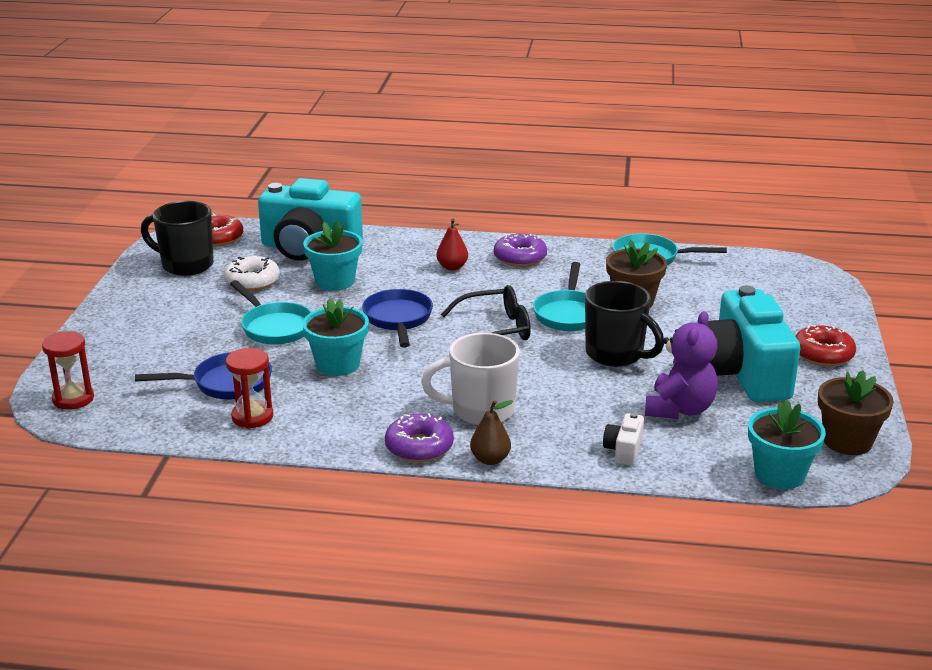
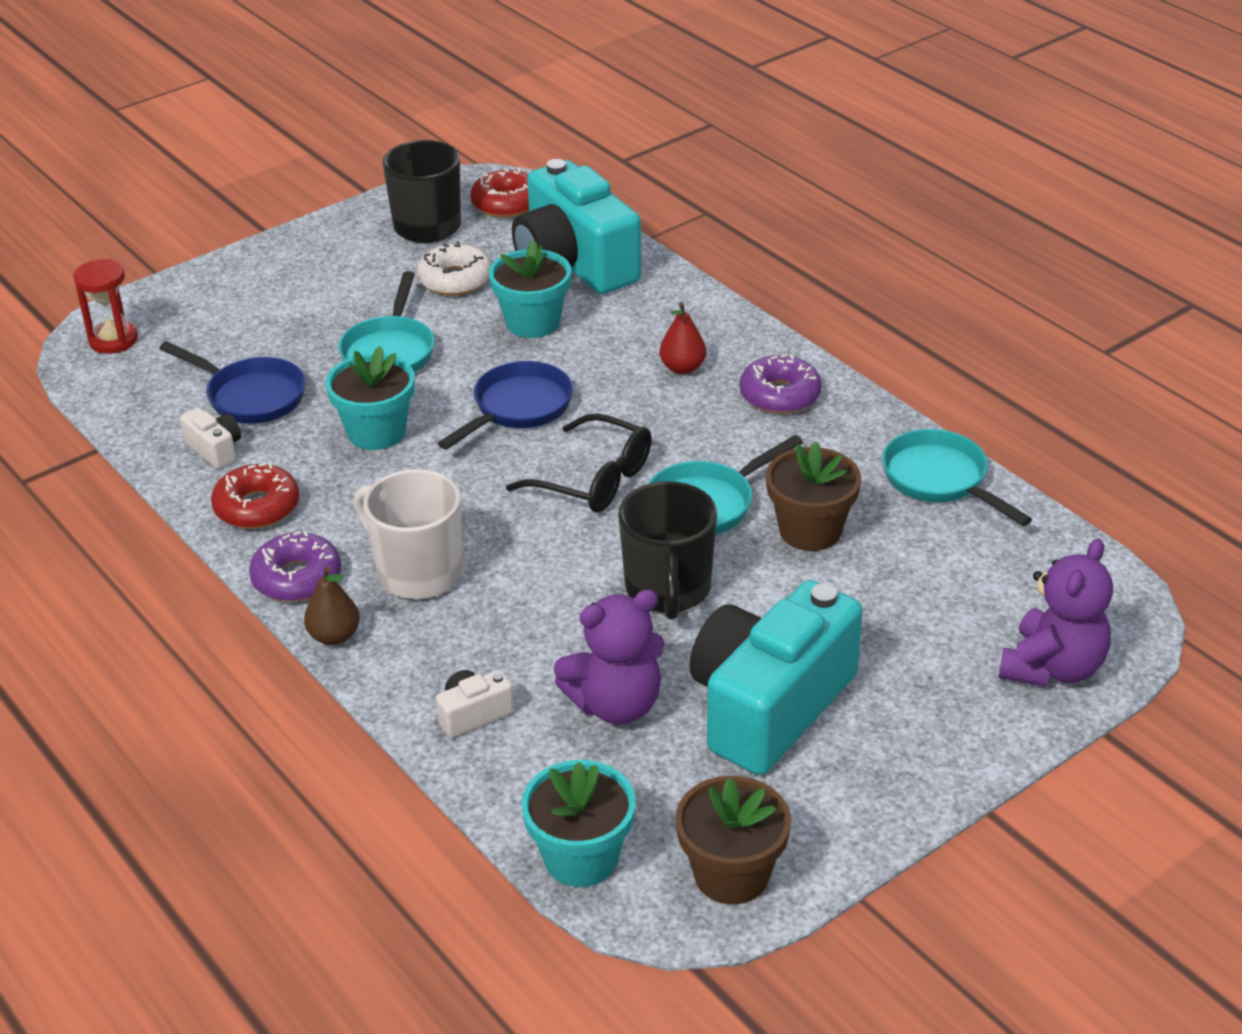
camera: 45 degrees right, 10 degrees up
(252, 417) = (215, 450): red hourglass -> white camera
(818, 301) = (1052, 668): none -> purple teddy bear
(823, 354) = (917, 744): red donut -> red donut (257, 507)

